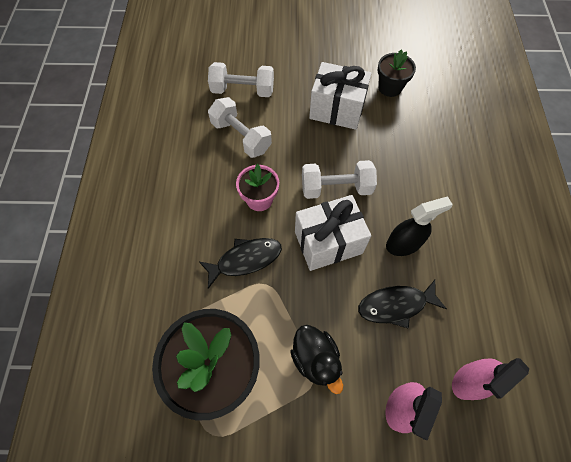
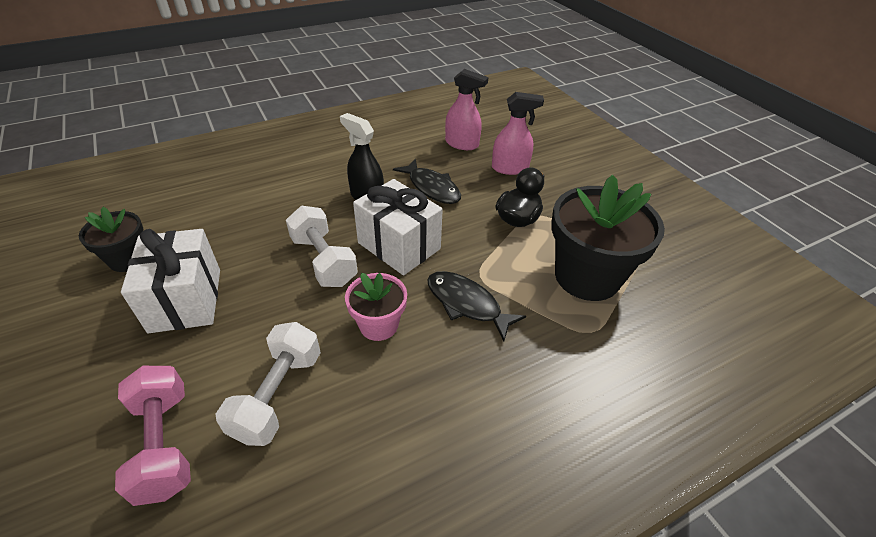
camera: 120 degrees left, 20 degrees down
(243, 90) = (164, 444): white dumbbell -> pink dumbbell

